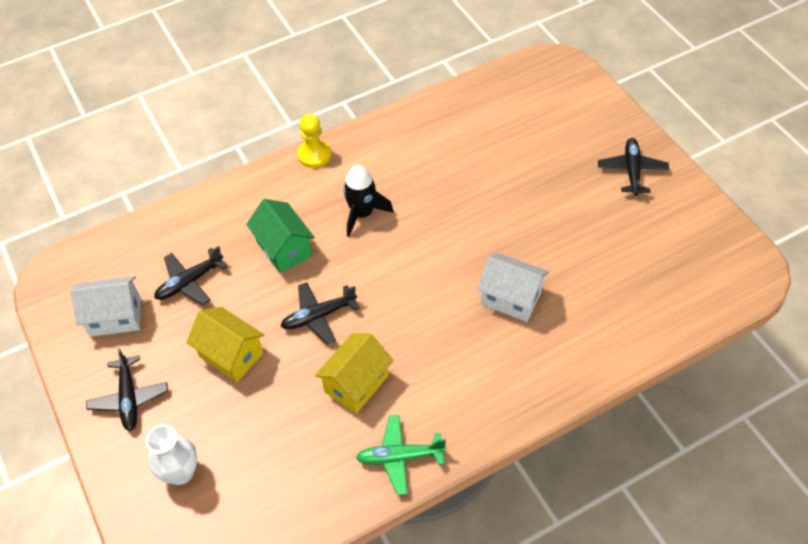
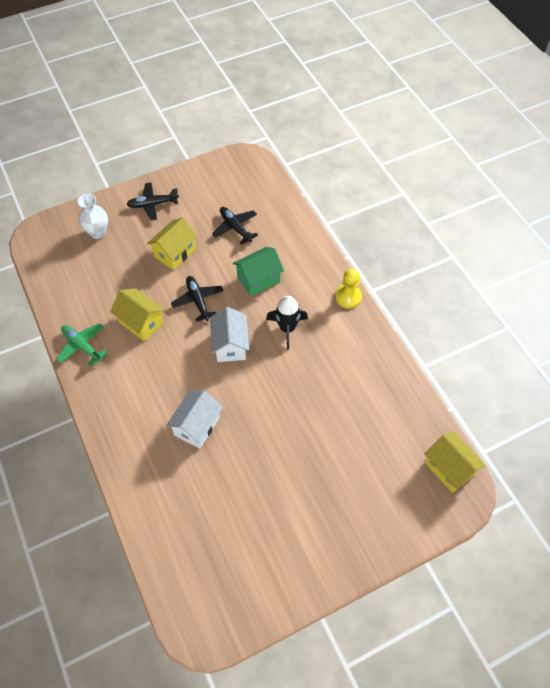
camera: 90 degrees right, 5 degrees up
(115, 317) = (212, 192): white house -> white house (230, 345)
(399, 457) = (82, 346): green plane -> green plane turned 45 degrees counterclockwise
(529, 73) = (449, 468): none -> yellow house
(632, 170) = (323, 544): black plane -> none

